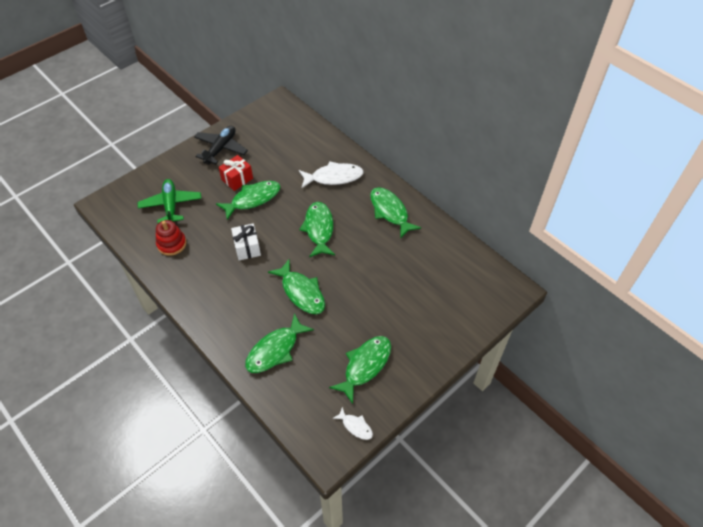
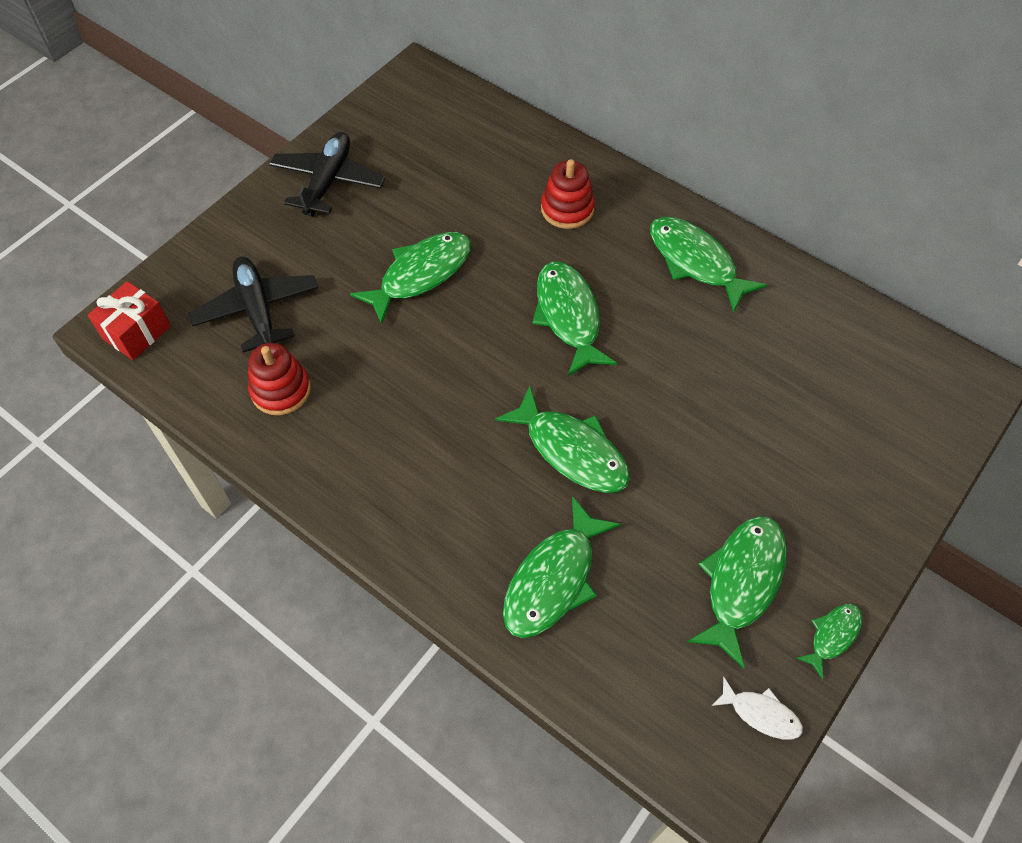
camera: 10 degrees left, 5 degrees up
(171, 205) = (258, 310): green plane -> black plane
(237, 179) = (378, 238): red gift -> red gift (137, 332)
(247, 248) = (437, 375): white gift -> none
(334, 177) = (567, 209): white fish -> red stacking toy
(401, 397) = (832, 636): none -> green fish

